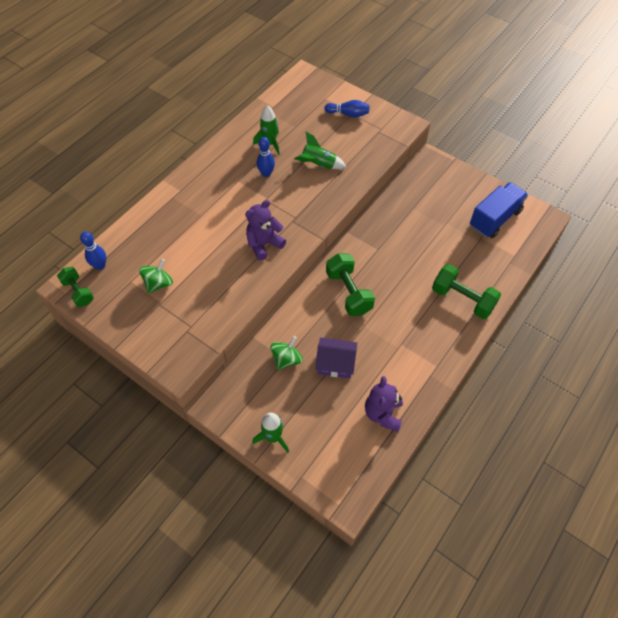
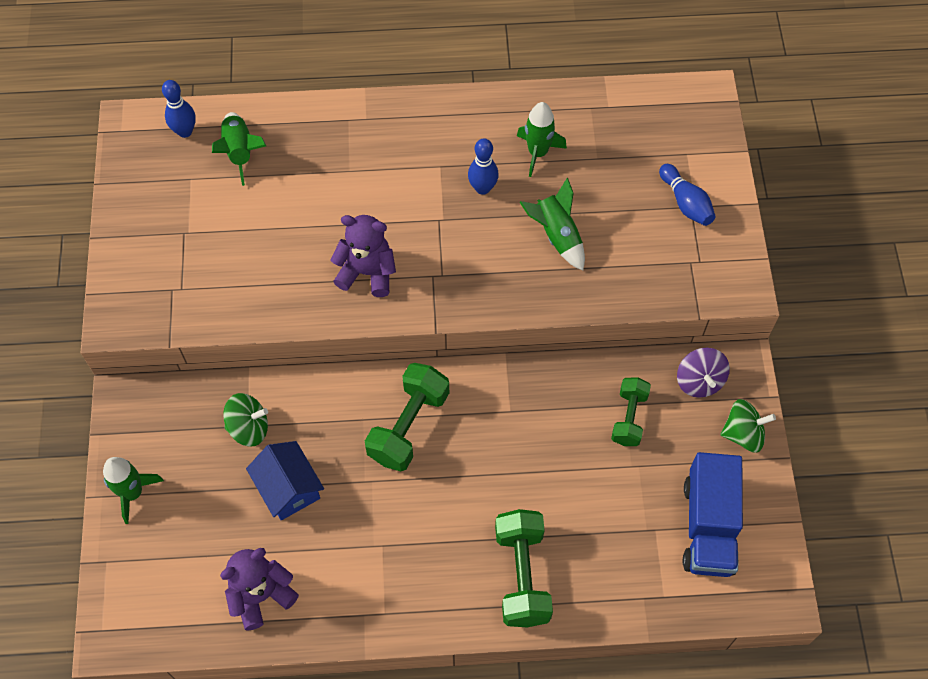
camera: 50 degrees right, 5 degrees up
(78, 292) = (132, 141): green dumbbell -> green dumbbell (629, 418)
(139, 251) = (240, 152): none -> green rocket
(158, 283) = (211, 209): green spinning top -> green spinning top (743, 434)
(335, 363) = (288, 488): purple house -> blue house
(425, 176) = (699, 381): none -> purple spinning top
(495, 219) = (708, 526): blue truck -> blue truck turned 90 degrees clockwise

